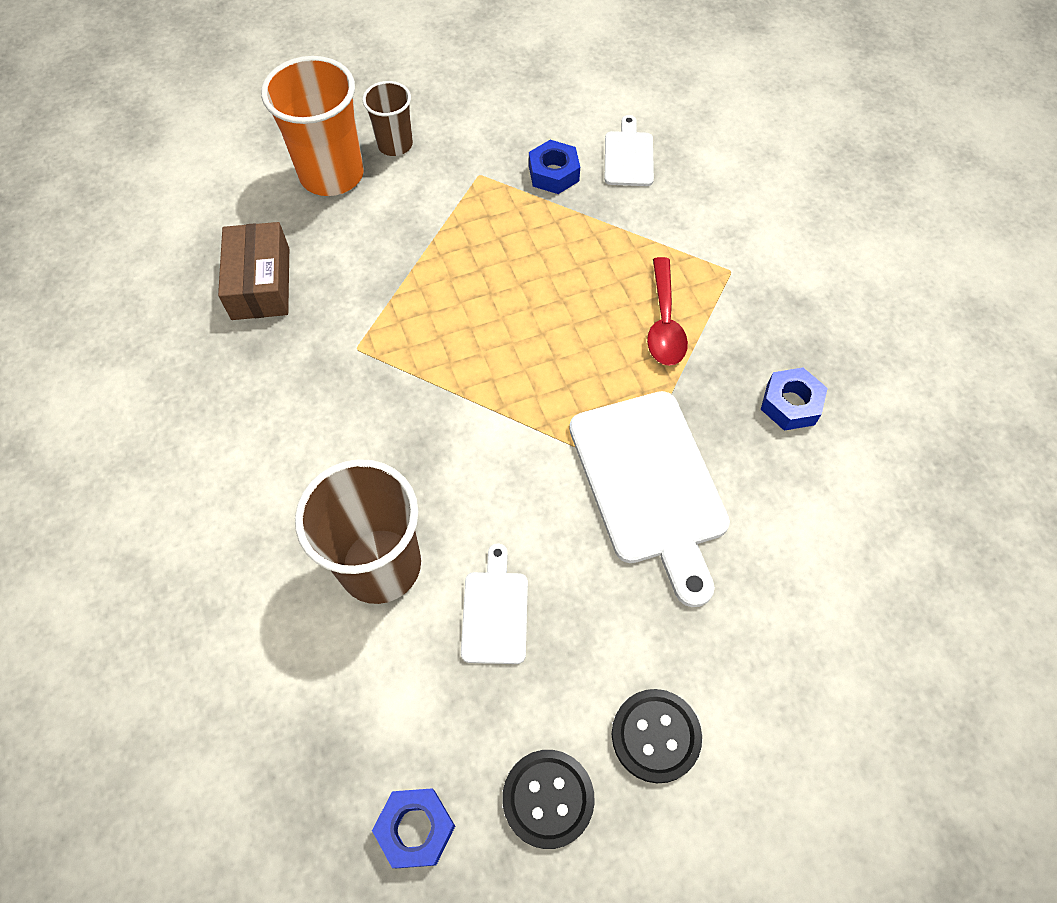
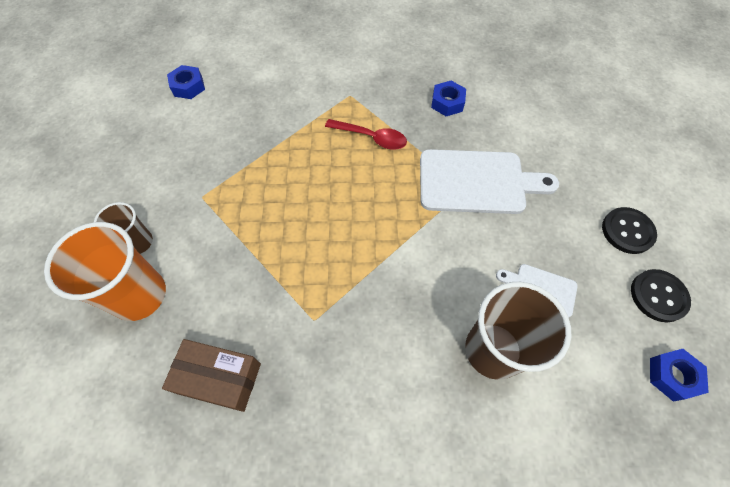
camera: 70 degrees left, 0 degrees up
(553, 173) = (227, 154): blue nut -> blue nut (188, 87)
(628, 156) = (238, 112): white cutting board -> none

